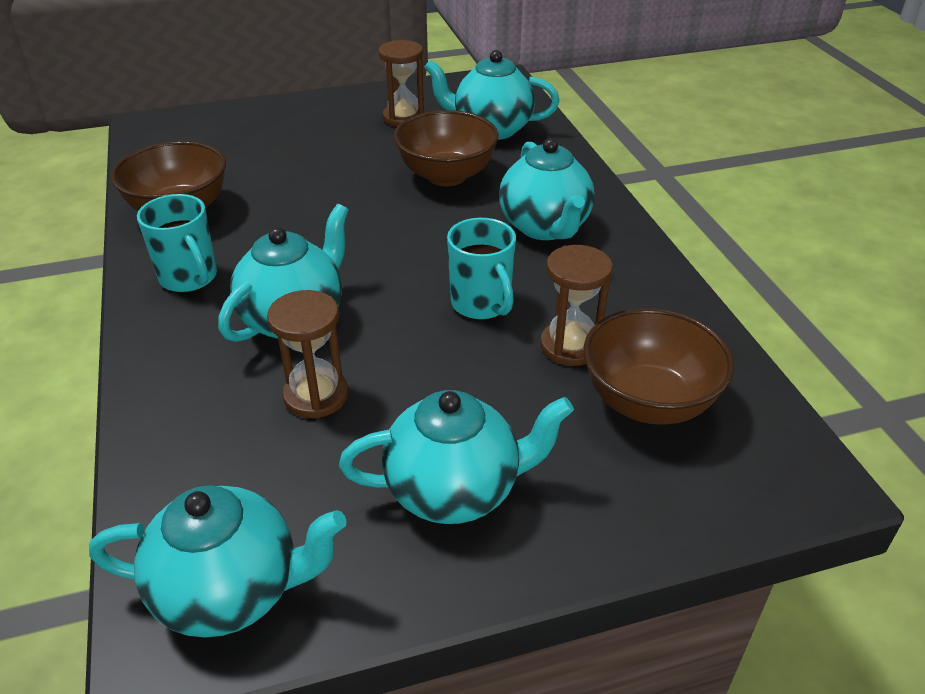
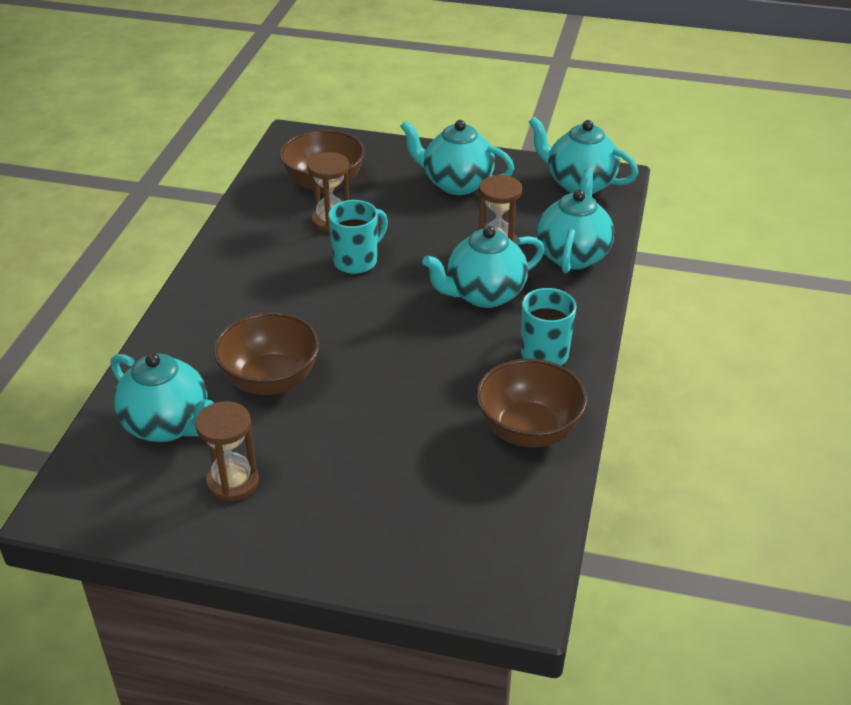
camera: 150 degrees left, 0 degrees up
(481, 304) = (356, 261): turquoise mug -> turquoise mug turned 45 degrees clockwise
(545, 227) = (251, 299): turquoise teapot -> turquoise teapot (572, 255)

